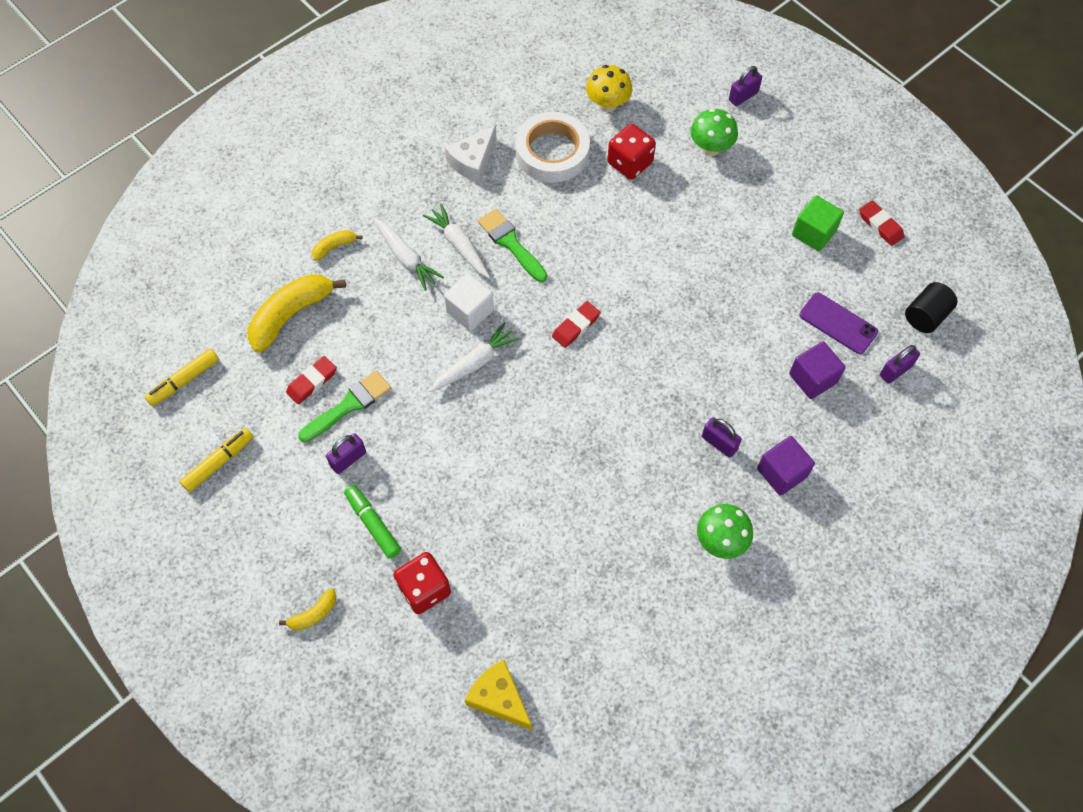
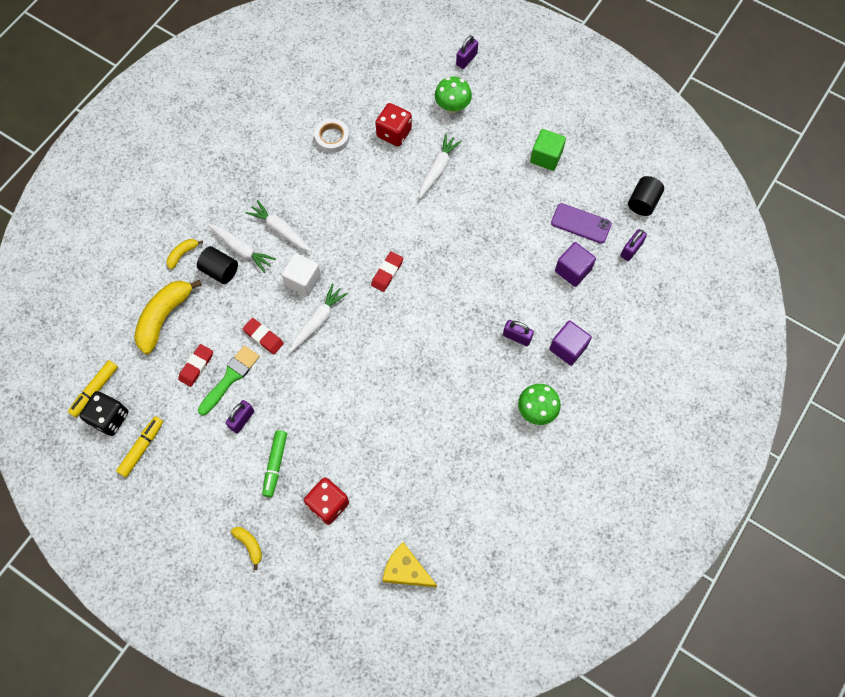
camera: 15 degrees left, 5 degrees up
(191, 417) = (109, 418): none -> black dice
(313, 614) = (249, 545): yellow banana -> yellow banana turned 75 degrees counterclockwise
(373, 276) = (220, 270): none -> black cylinder
(373, 524) = (275, 465): green marker -> green marker turned 120 degrees counterclockwise
(473, 161) = (272, 159): white cheese -> none
(511, 243) = (320, 219): green brush -> none
(552, 152) = (332, 138): white tape -> white tape, size x0.59
(607, 104) = (364, 89): yellow mushroom -> none
(673, 217) = (438, 169): none -> white carrot
(880, 225) = (593, 139): red eraser -> red eraser (263, 337)

